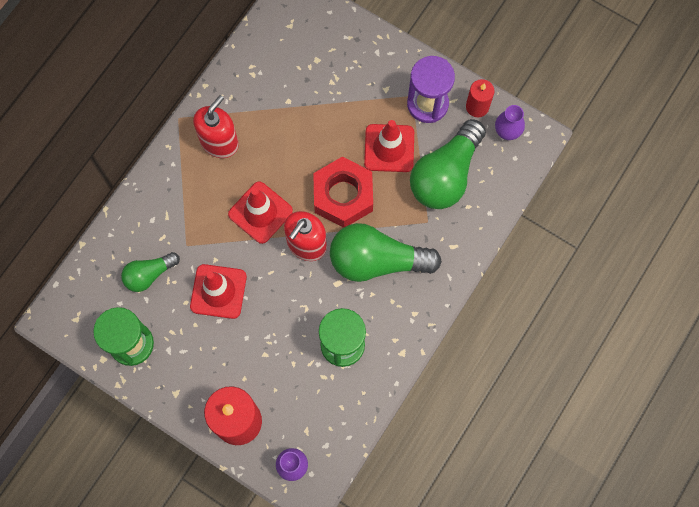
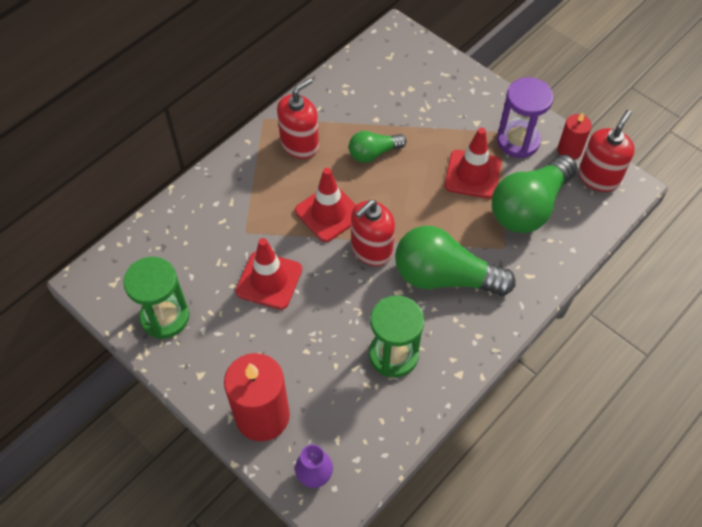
camera: 10 degrees right, 15 degrees down
(149, 274) = (200, 253): green light bulb -> green light bulb (373, 153)
(343, 196) = (418, 210): red nut -> none
(507, 132) = (598, 177): purple vase -> red soap dispenser

